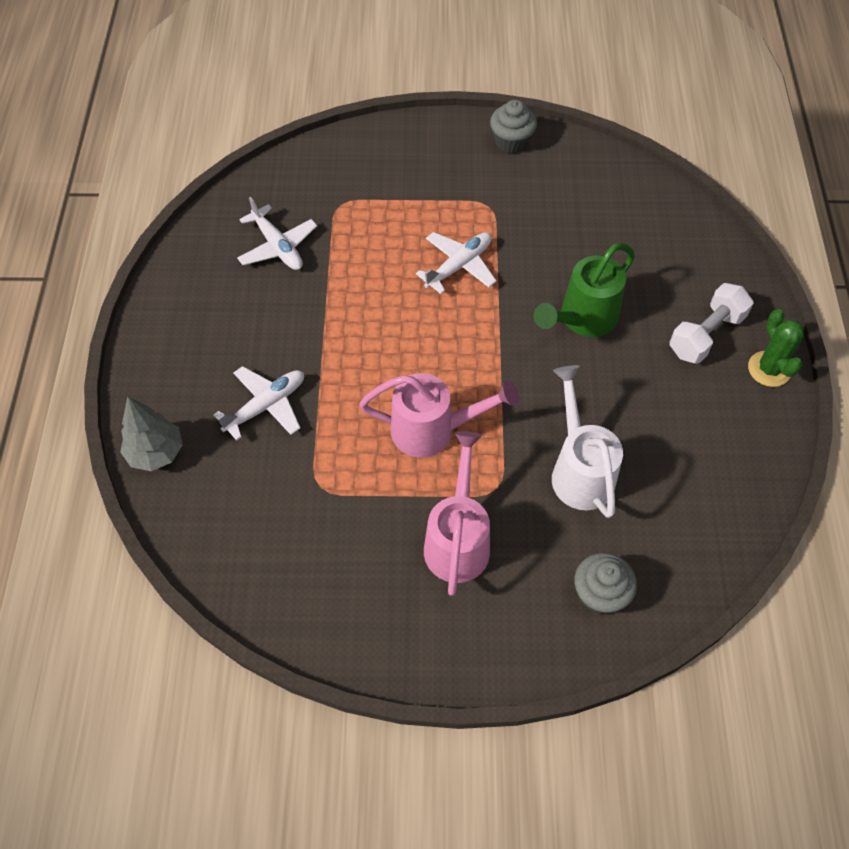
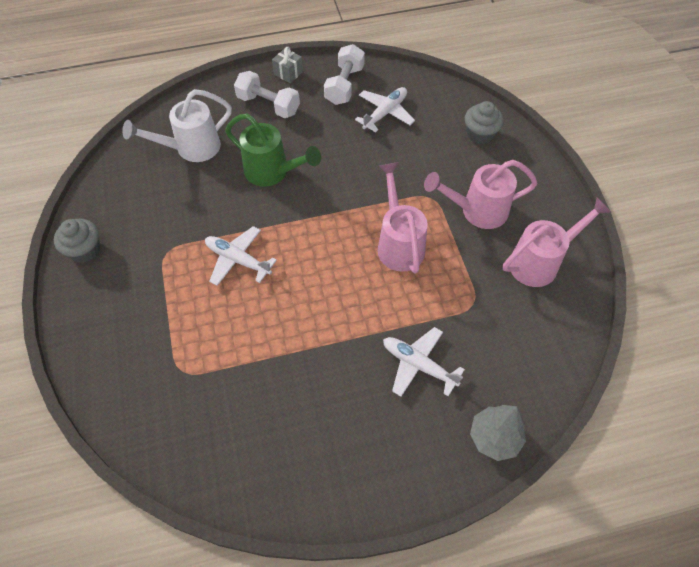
camera: 105 degrees left, 0 degrees up
(278, 247) = (245, 412): white plane -> white plane (385, 113)
(352, 589) = (540, 262): none -> pink watering can
(580, 471) = (399, 155): white watering can -> white watering can (191, 148)
(734, 435) = (344, 85): none -> white dumbbell
(769, 369) = (288, 73): green cactus -> grey gift

